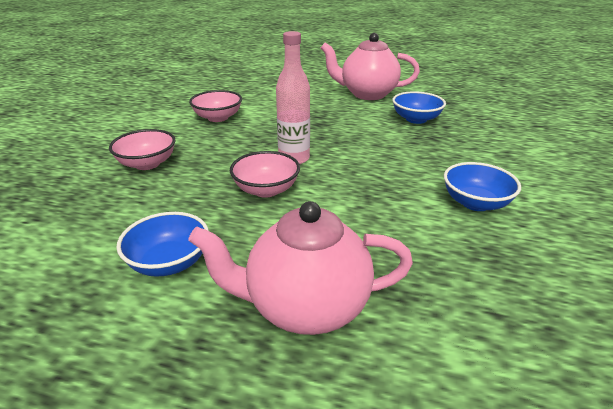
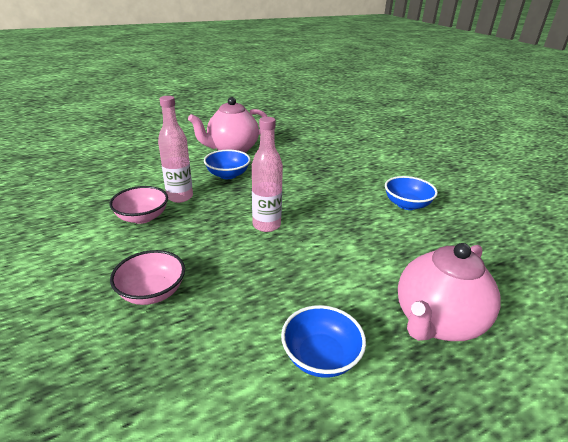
camera: 45 degrees left, 0 degrees up
(264, 114) = (180, 197): none -> pink bottle
(266, 190) = (288, 259): pink bowl -> none
(416, 119) = (294, 159): blue bowl -> blue bowl (228, 175)

